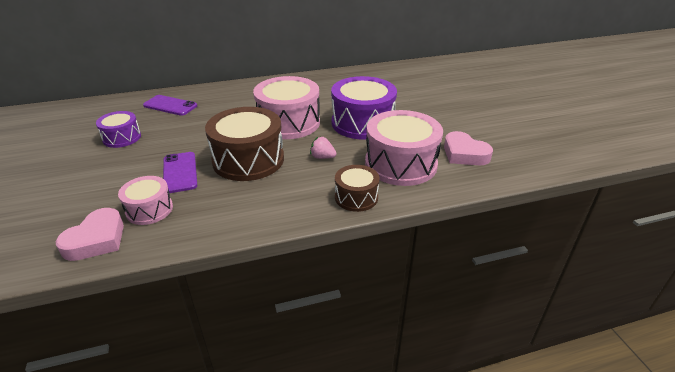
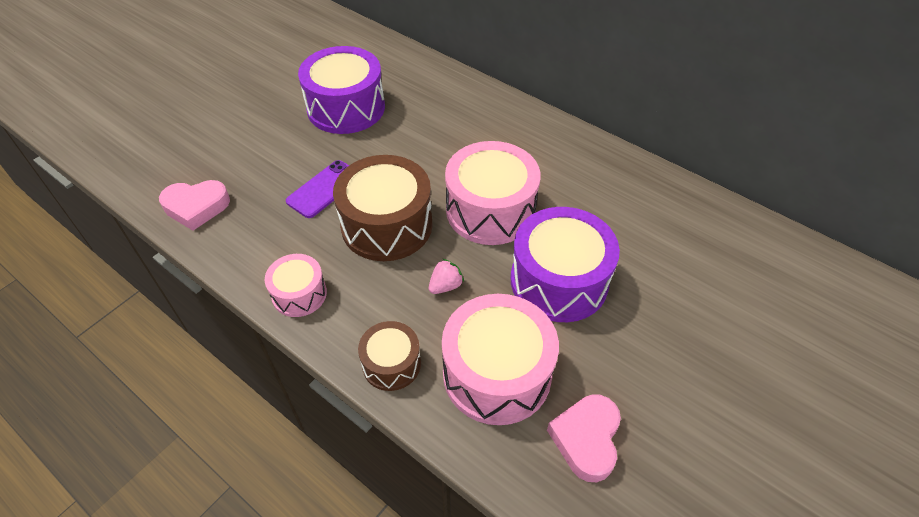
camera: 55 degrees right, 15 degrees up
(122, 138) = (346, 108): purple drum -> purple drum, size x1.83
(149, 209) = (255, 210): pink drum -> pink drum (299, 294)
(170, 105) = (432, 95): purple phone -> none
(322, 157) = (445, 286): pink strawberry -> pink strawberry turned 60 degrees clockwise

